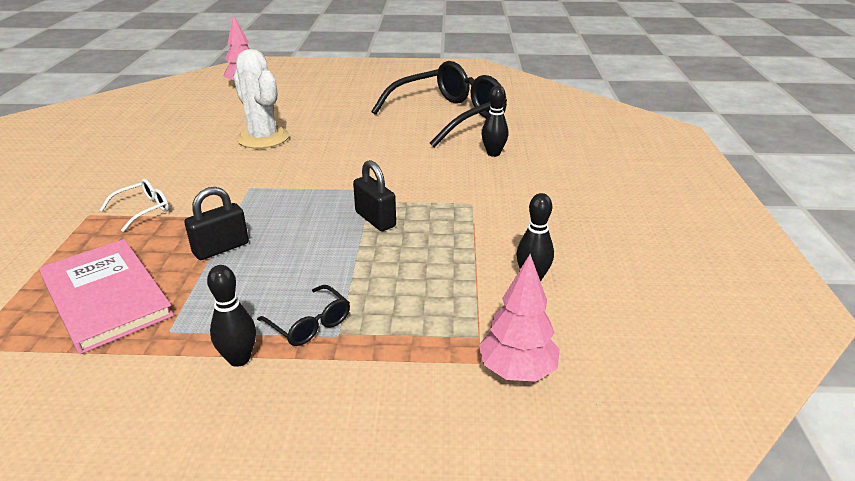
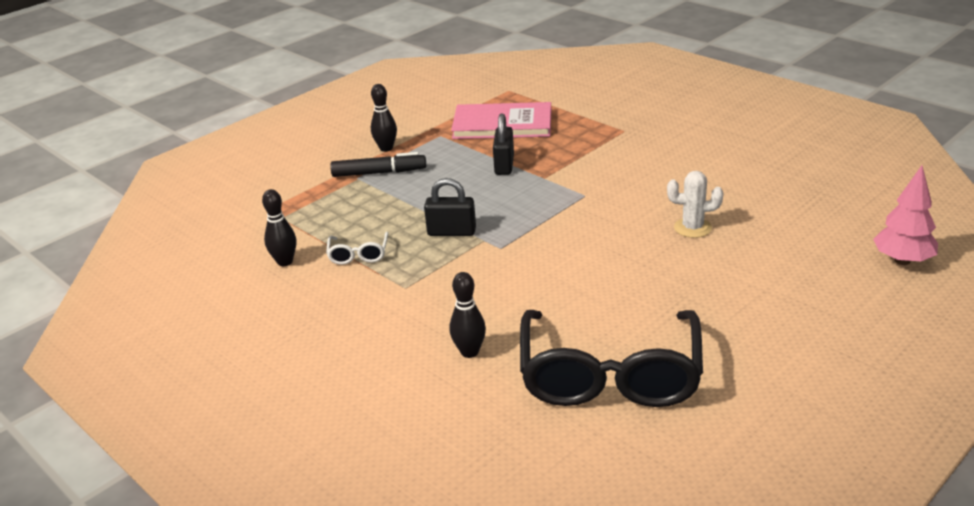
camera: 135 degrees right, 0 degrees up
(143, 210) = (604, 149): white glasses -> white glasses (358, 255)
(263, 138) = (692, 228): white cactus -> white cactus, size x0.59
(310, 324) = (379, 173): black glasses -> black marker
(517, 371) = (242, 217): pink tree -> none

